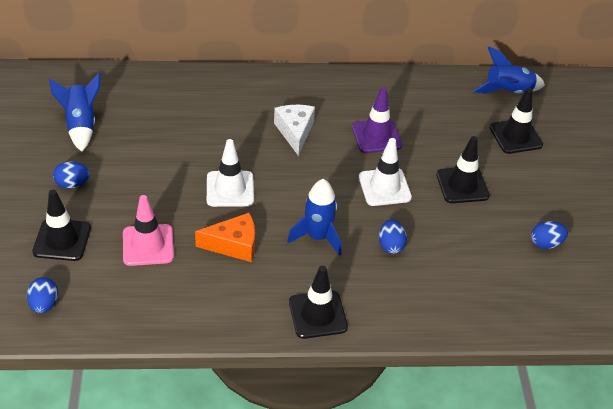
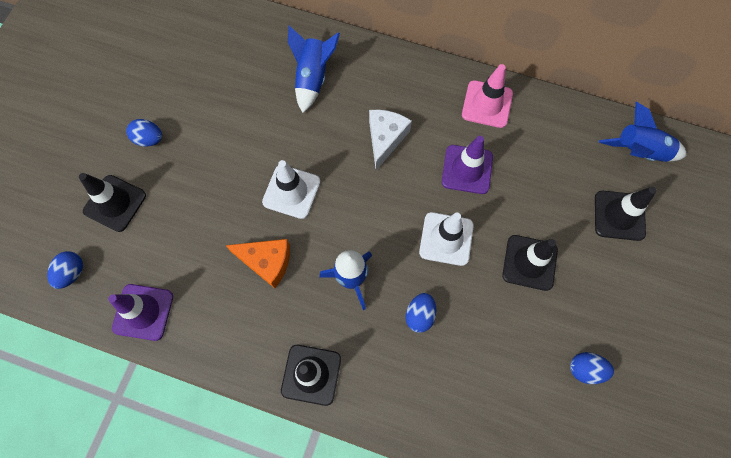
camera: 25 degrees right, 25 degrees up
(81, 125) = (184, 69): blue rocket -> blue rocket (312, 78)
(133, 314) = (143, 312): none -> purple traffic cone
(148, 245) = (188, 235): pink traffic cone -> pink traffic cone (487, 104)

